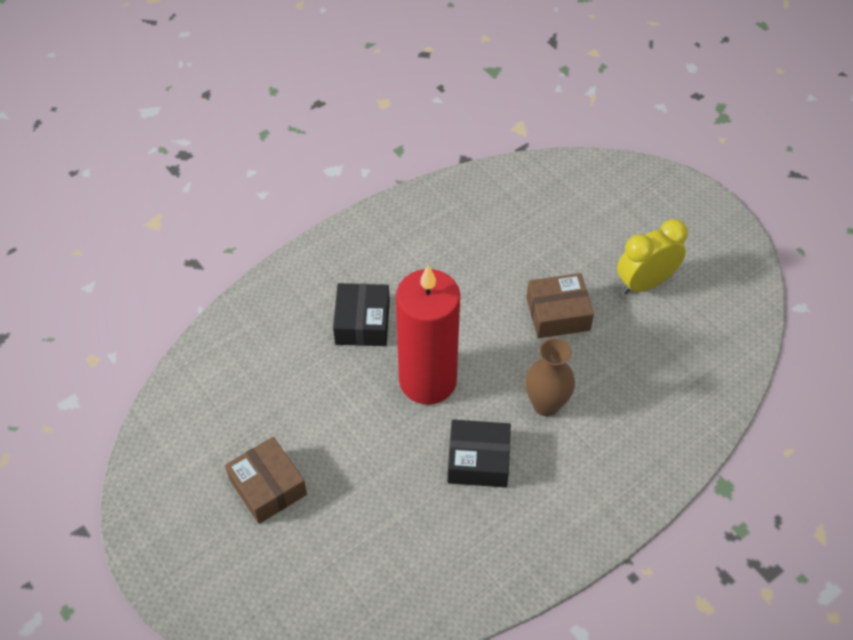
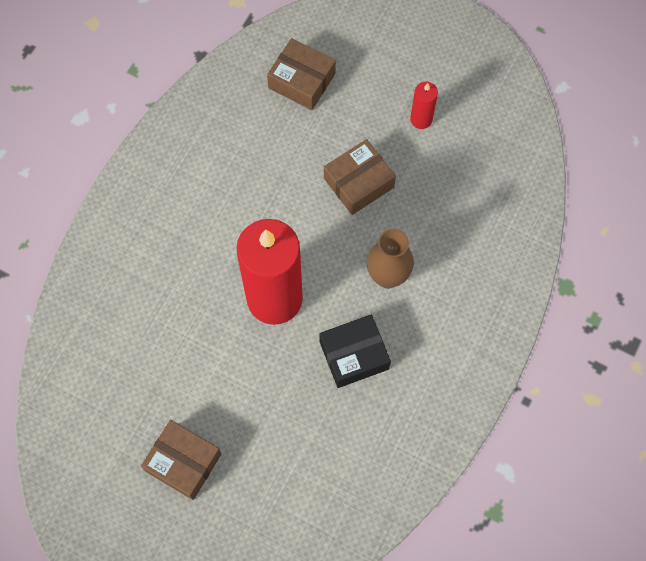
camera: 25 degrees left, 15 degrees up
(362, 323) = (188, 267): black box -> none
(546, 211) = (302, 81): none -> brown box
(645, 283) = (421, 119): yellow clock -> red candle

